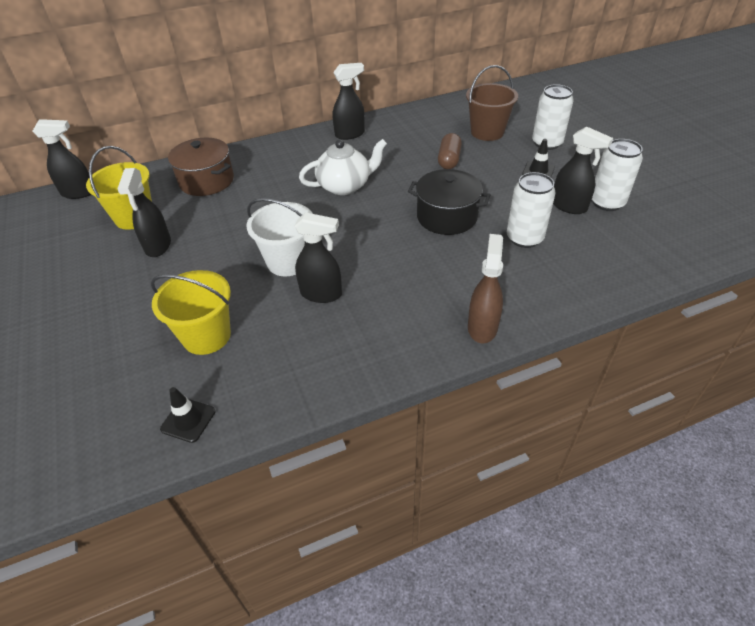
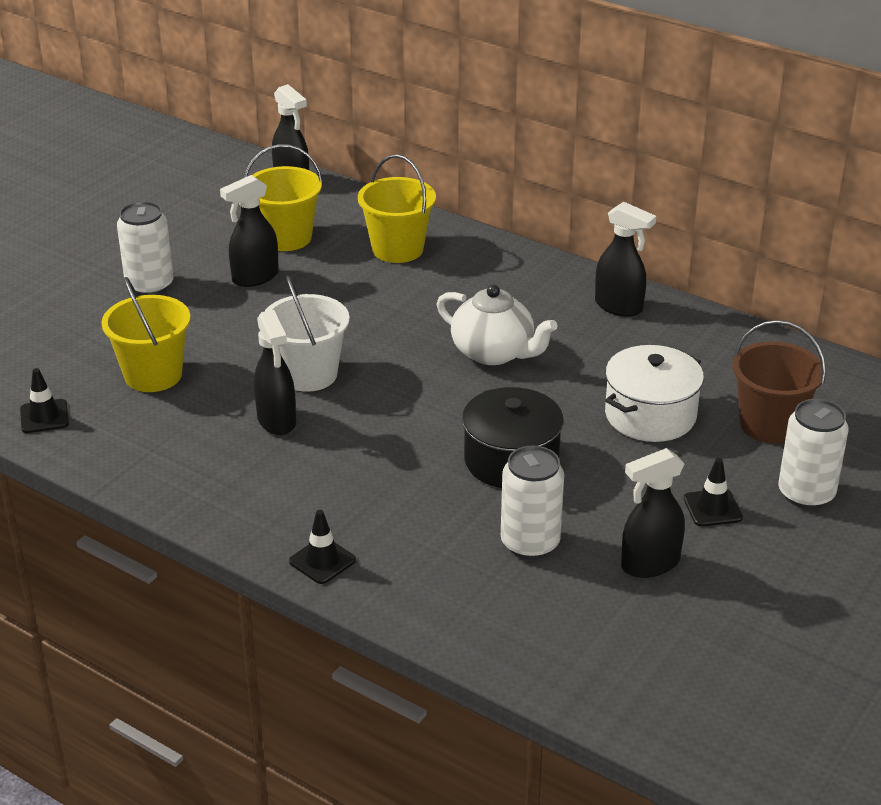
camera: 55 degrees right, 10 degrees down
(206, 181) = (397, 249): brown pot -> yellow bucket
(449, 160) = (650, 415): brown capsule -> white pot
(482, 327) = (322, 561): brown spray bottle -> black traffic cone
(569, 206) = (649, 564): black spray bottle -> black spray bottle turned 60 degrees clockwise
(607, 202) = (699, 600): white can -> white can (150, 285)

